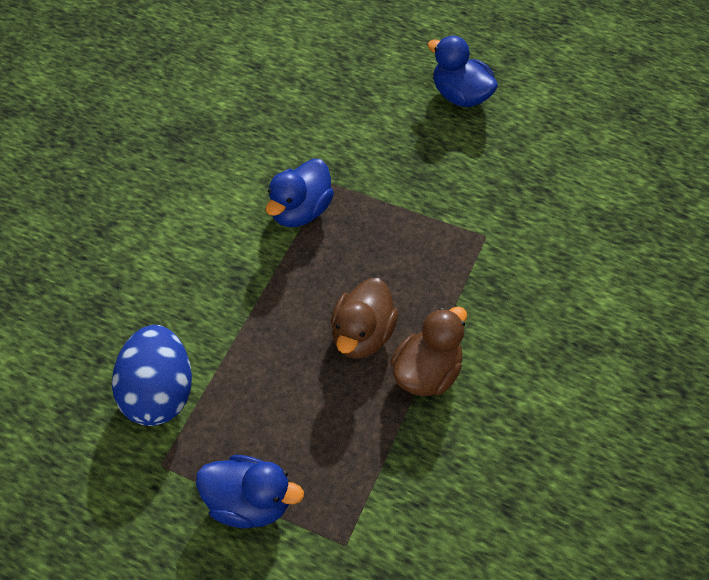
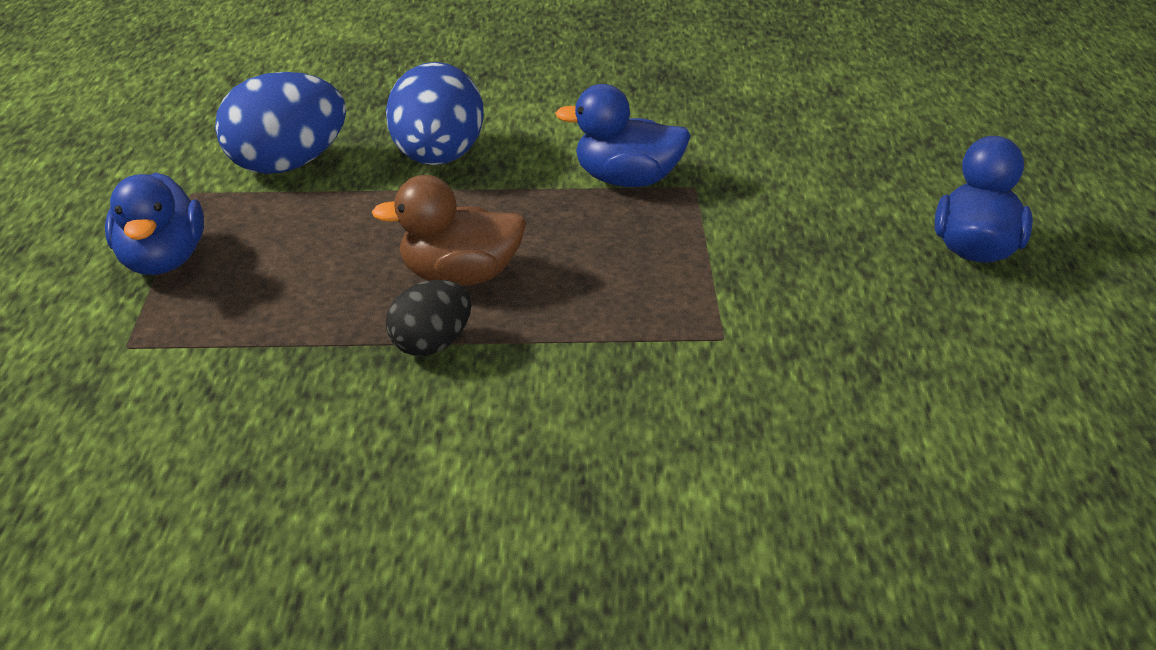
camera: 65 degrees right, 20 degrees down
(208, 301) = (437, 159): none -> blue egg
(427, 373) = (431, 345): brown duck -> black egg

